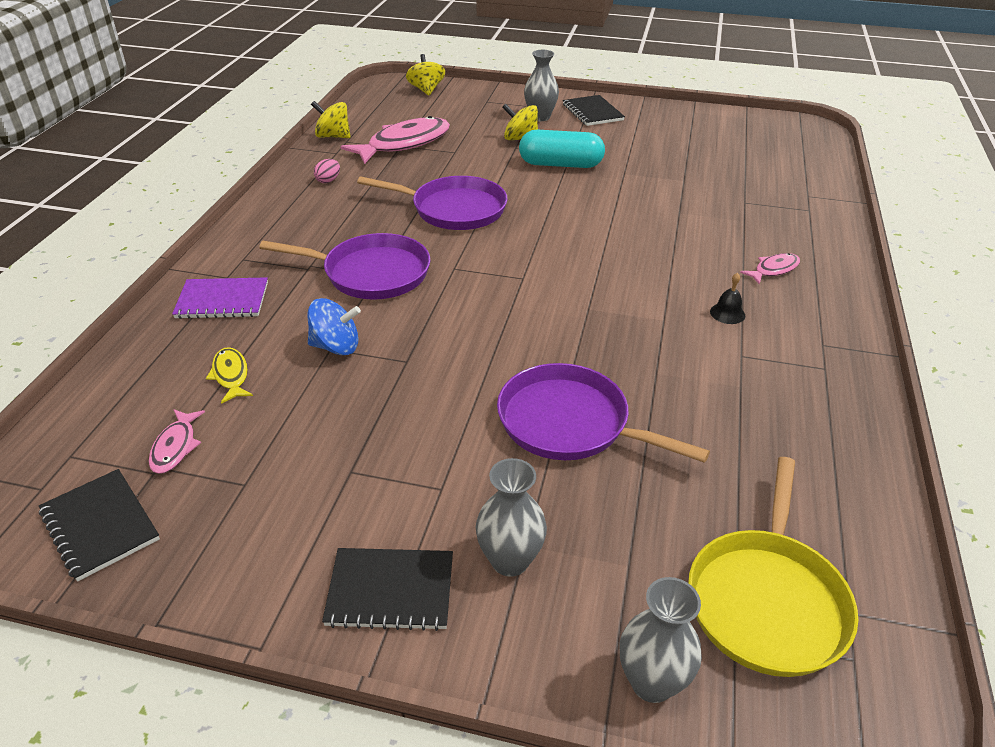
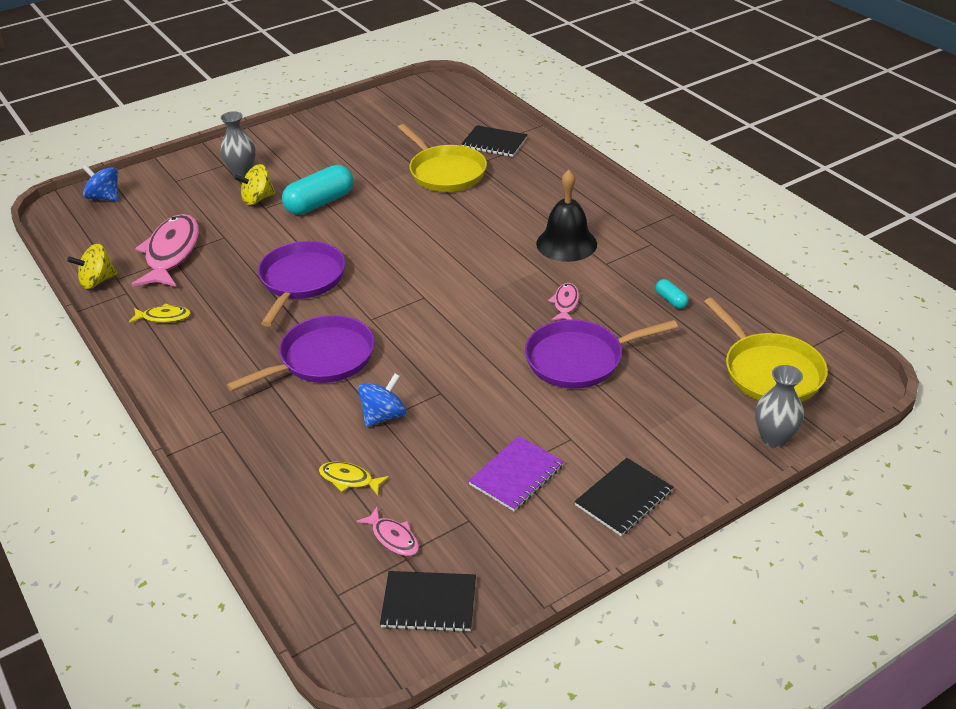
camera: 45 degrees left, 0 degrees up
(222, 300) = (251, 446): purple notebook -> purple notebook (516, 475)
(328, 180) = (164, 317): pink egg -> yellow fish
(426, 90) = (105, 197): yellow spinning top -> blue spinning top
(454, 209) = (301, 280): purple pan -> purple pan turned 45 degrees counterclockwise
(510, 560) = (652, 442): grey vase -> none
(592, 112) = (275, 147): black notebook -> black notebook (494, 143)
(704, 195) = (445, 172): none -> yellow pan
(727, 313) = (566, 243): black bell -> black bell, size x2.29
(760, 436) = (671, 300): none -> turquoise capsule
(773, 270) = (553, 201): pink fish -> pink fish (565, 303)

